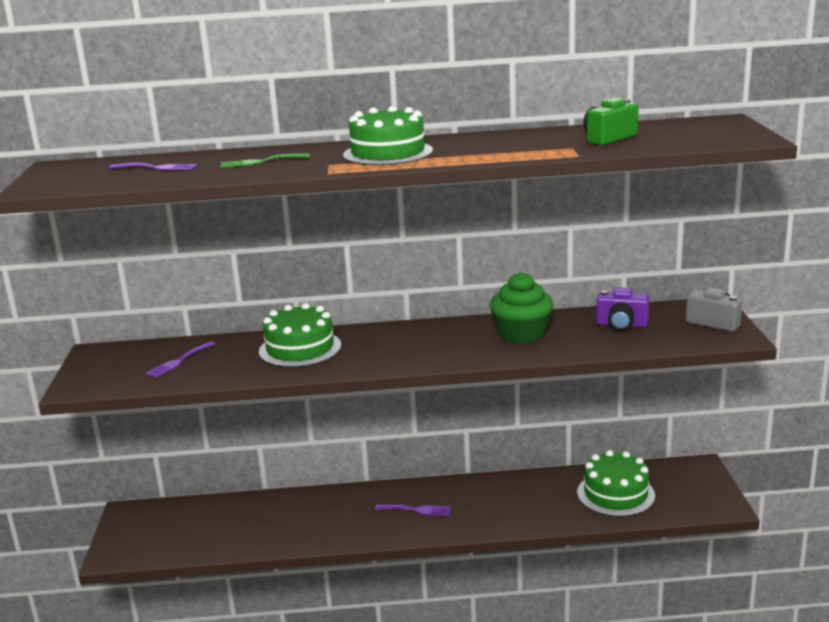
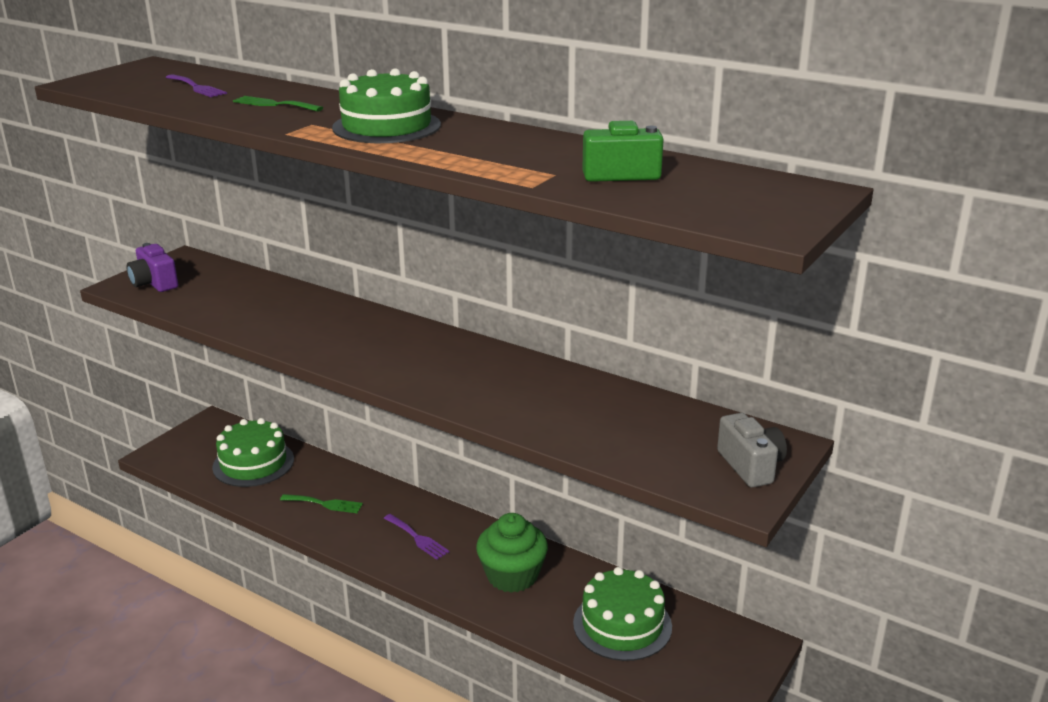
camera: 35 degrees right, 5 degrees up
(179, 361) = (219, 292): purple fork -> none
(300, 348) = (321, 319): green cake -> green cake (253, 463)
(315, 522) = (325, 504): none -> green fork
(521, 334) = (525, 388): green cupcake -> green cupcake (512, 575)
(621, 325) = (642, 422): purple camera -> purple camera (154, 283)

